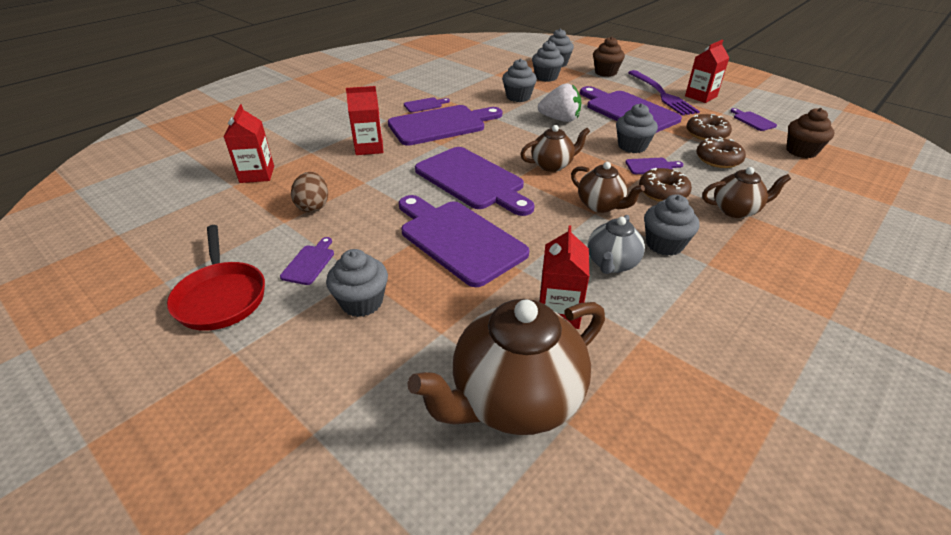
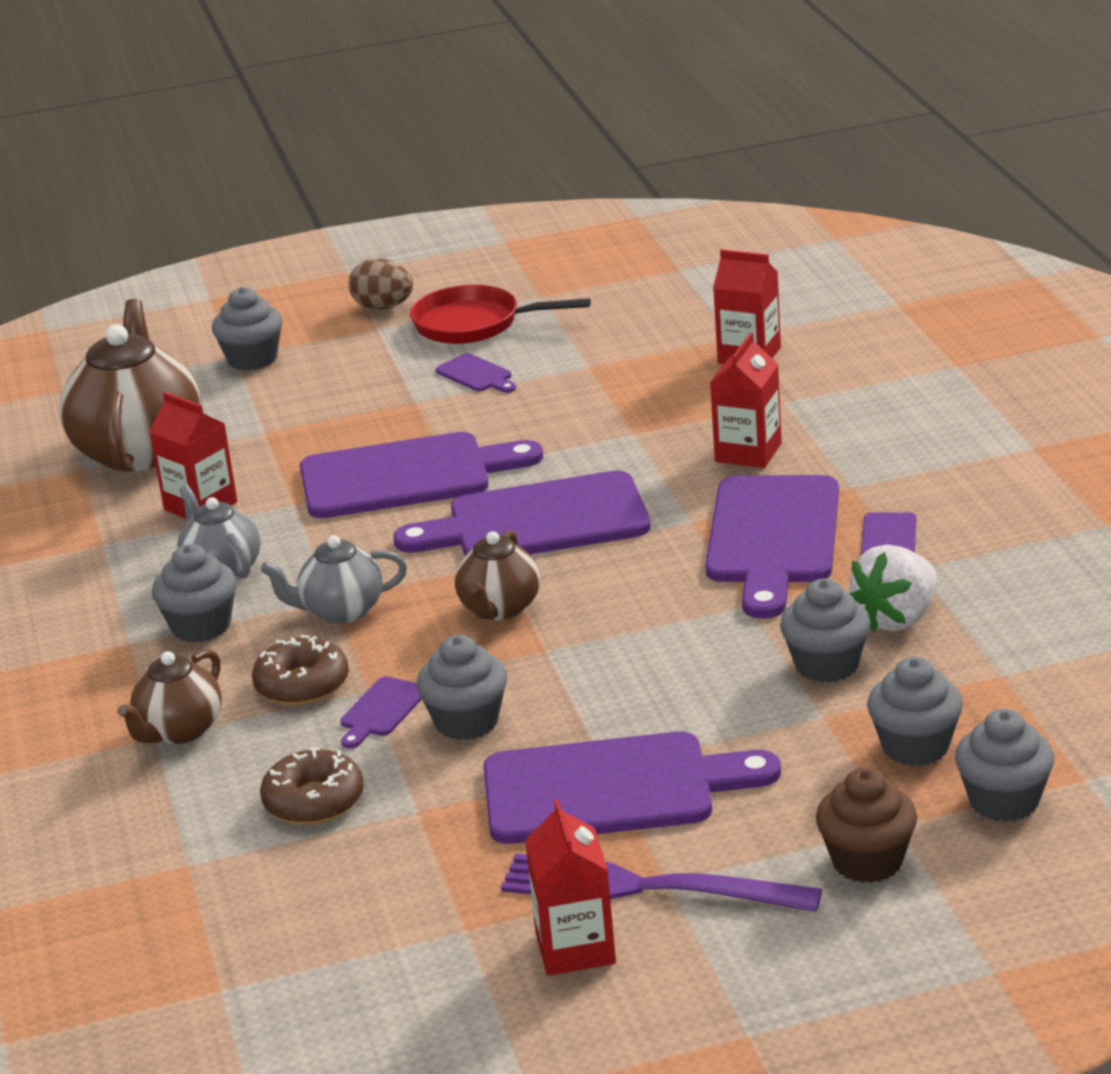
camera: 125 degrees right, 10 degrees down
(313, 206) = (606, 388): brown egg -> brown egg (383, 307)
(362, 302) = (367, 397): grey cupcake -> grey cupcake (252, 359)
(560, 119) = (662, 680): white strawberry -> white strawberry (897, 619)
(601, 205) = (341, 611): brown teapot -> grey teapot
(706, 134) = (408, 844): brown donut -> none
(752, 120) = (386, 952): purple cutting board -> none
(801, 151) = (215, 931): brown cupcake -> none

